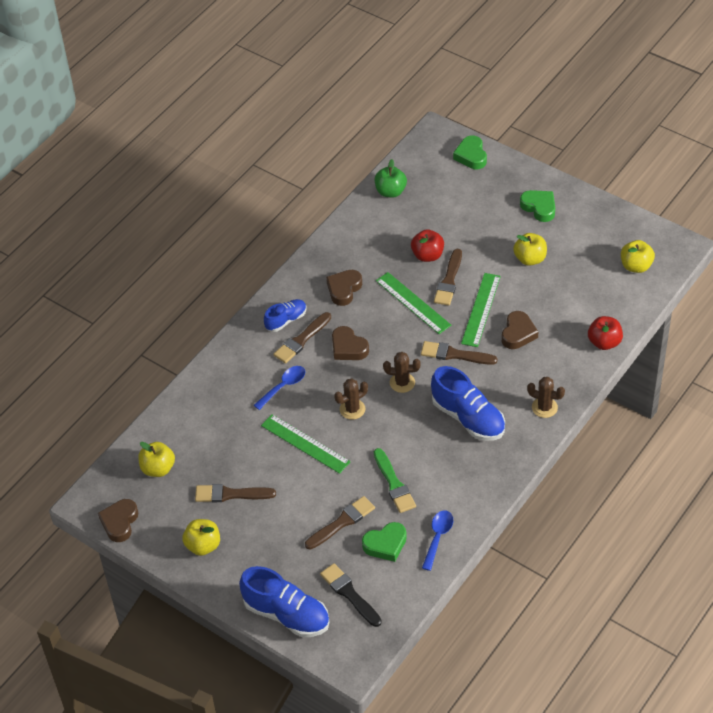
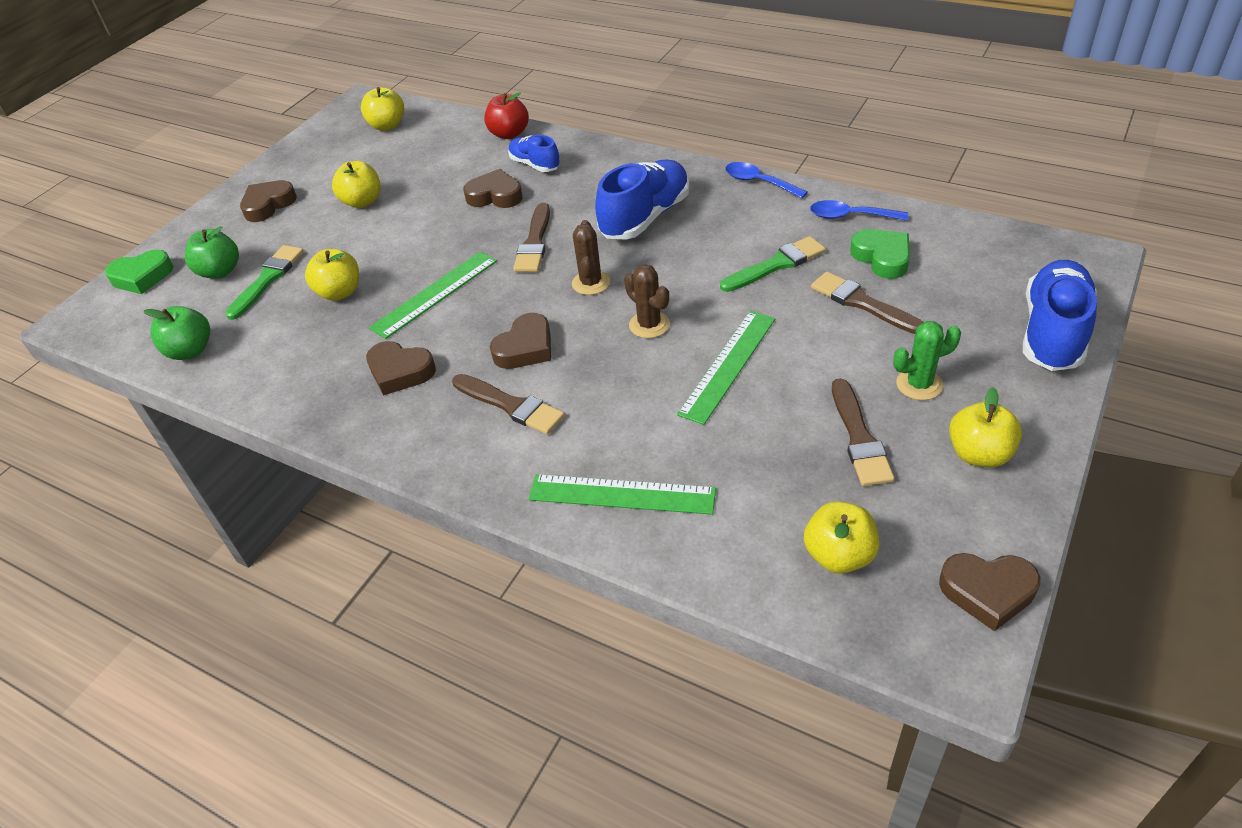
camera: 95 degrees left, 5 degrees down
(262, 533) = (919, 384): none -> green cactus
(283, 386) = (614, 411): blue spoon -> blue spoon (759, 182)
(286, 320) = (465, 433): blue shoe -> blue shoe (535, 165)
(349, 594) = (981, 278): black brush -> none
(427, 255) = (340, 292): red apple -> yellow apple
(449, 281) = (394, 265): brown brush -> none
(451, 218) = (267, 279): none -> green brush
(466, 193) = (220, 271): none -> green apple
(481, 309) = (451, 230): green ruler -> green ruler (621, 494)
(539, 207) = (268, 205): green heart -> brown heart
(544, 407) = (617, 163): brown cactus -> none

